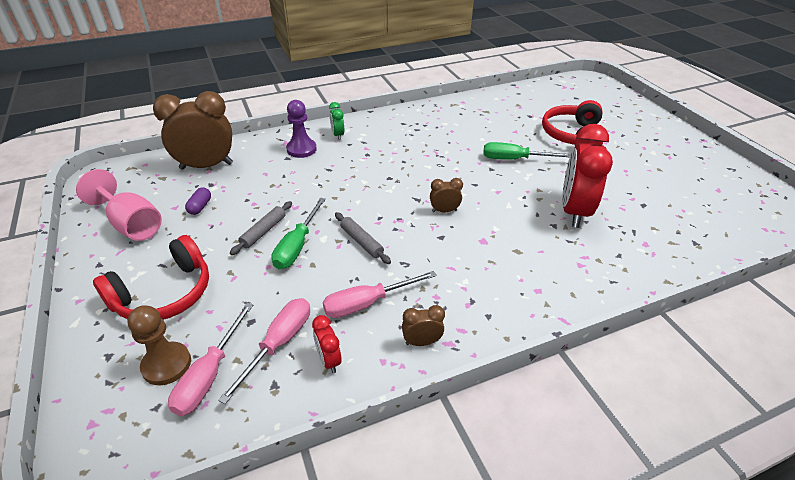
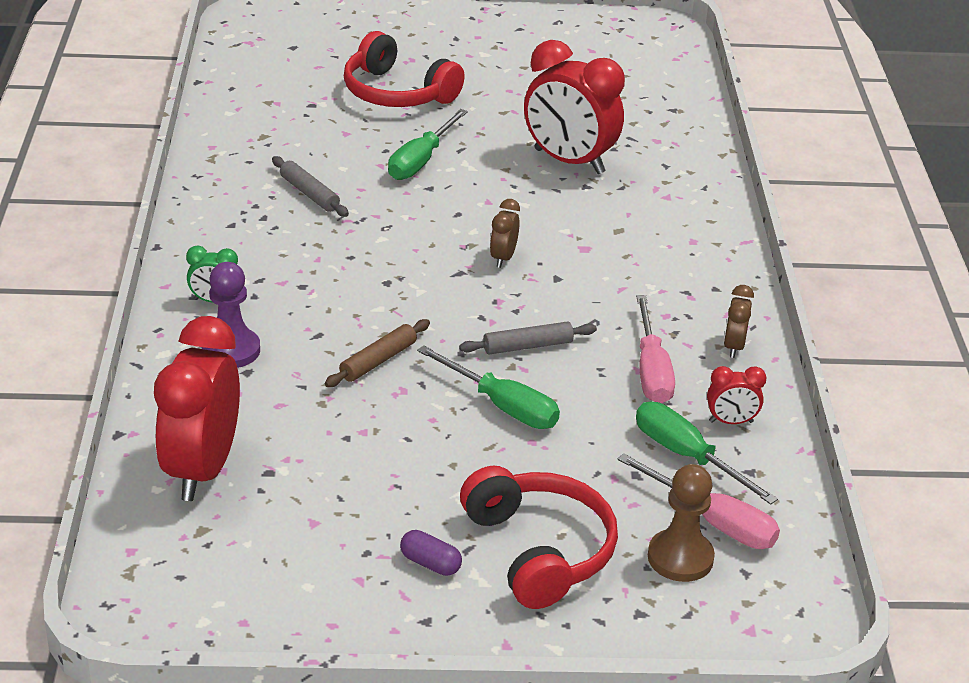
camera: 70 degrees left, 5 degrees down
(132, 224) = (334, 577): pink goblet -> none
(200, 207) = (333, 492): purple capsule -> purple capsule (430, 563)
(206, 166) = (202, 470): brown clock -> red clock
(263, 231) = (447, 432): grey rolling pin -> grey rolling pin (309, 193)
(279, 343) = (687, 456): pink screwdriver -> green screwdriver
(316, 193) = (378, 361): none -> brown rolling pin

